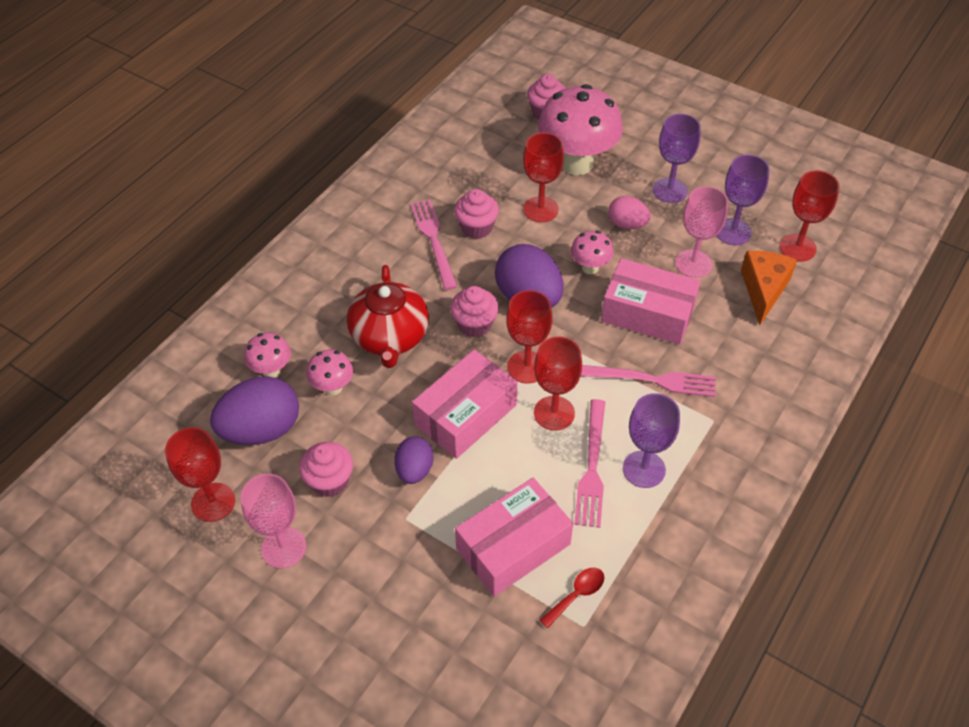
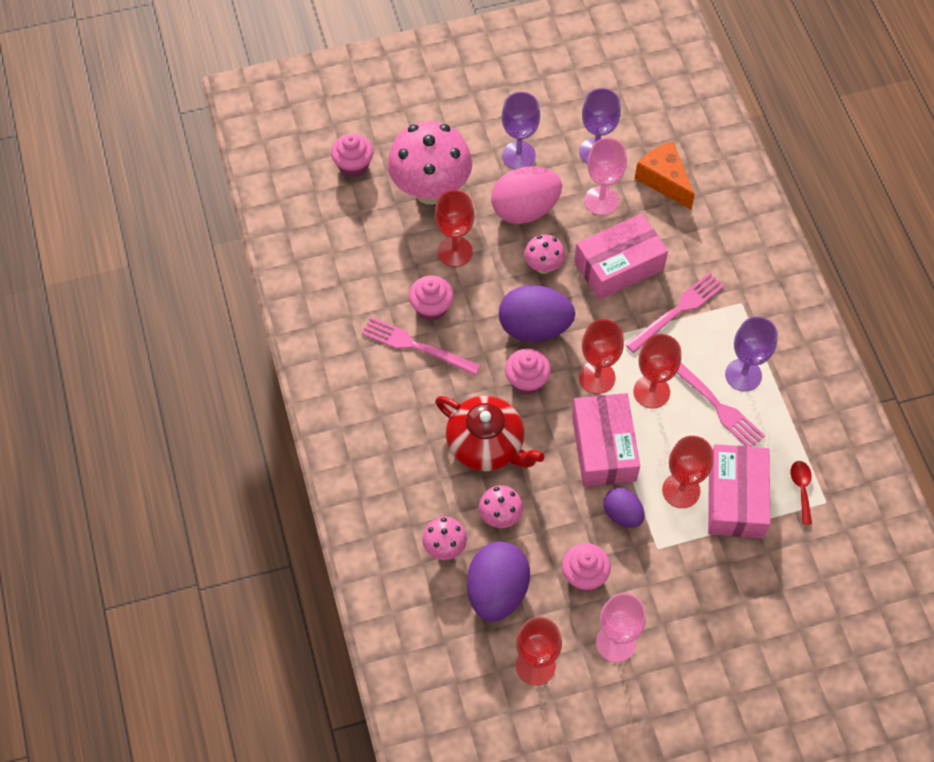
camera: 50 degrees left, 10 degrees up
(627, 224) = (525, 209): pink egg -> pink egg, size x1.74
(797, 248) = (647, 128): red goblet -> red goblet (681, 490)

